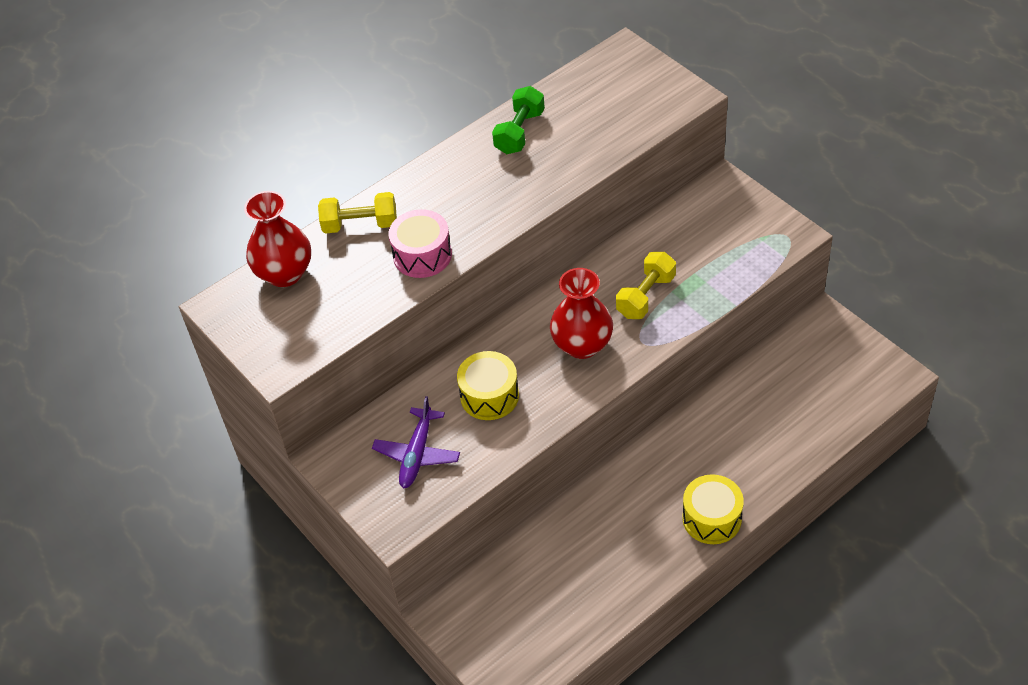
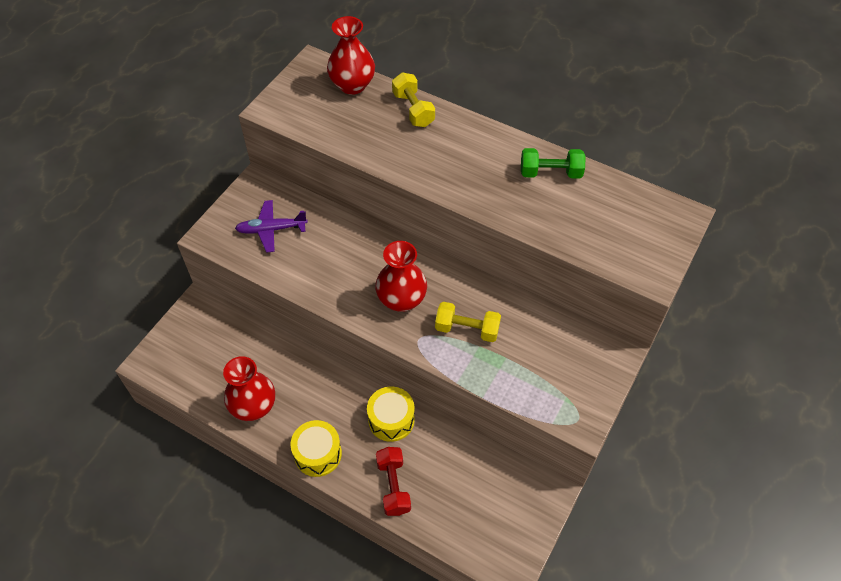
camera: 65 degrees right, 5 degrees up
(422, 255) = (397, 153): pink drum -> none
(489, 396) = (334, 255): yellow drum -> yellow drum (391, 420)
(624, 574) = (254, 406): none -> red vase
(775, 453) = (393, 486): none -> red dumbbell

